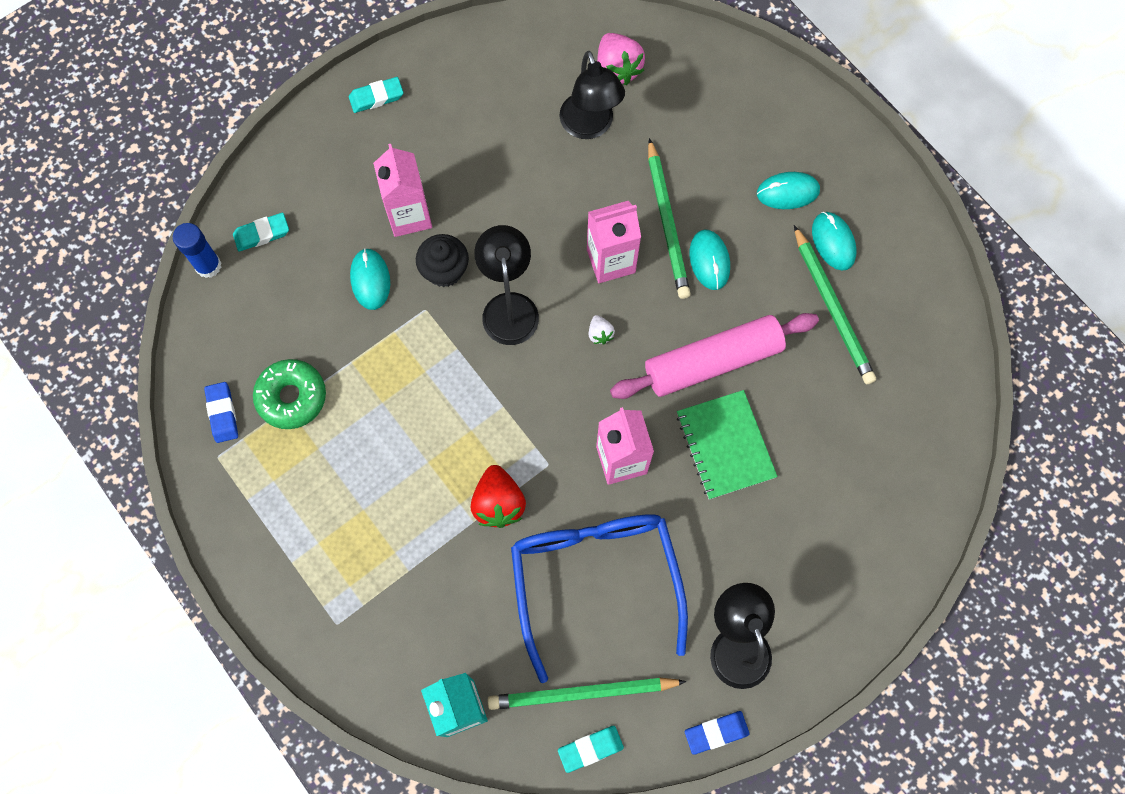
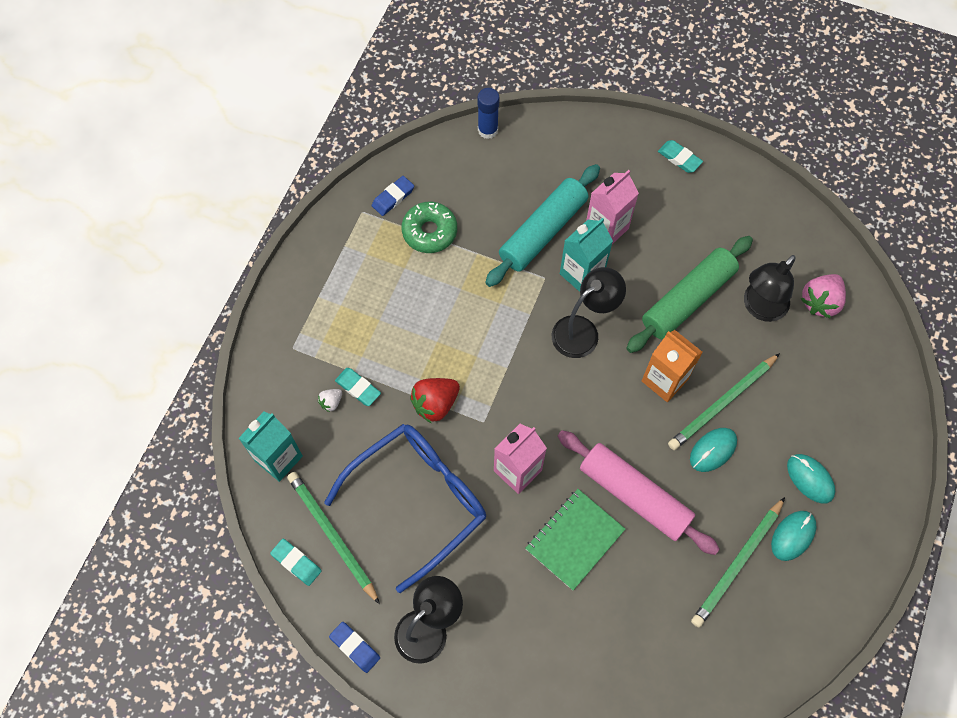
camera: 60 degrees right, 5 degrees down
(262, 234) = (531, 148): turquoise eraser -> turquoise eraser (358, 388)
(370, 280) = (543, 231): turquoise mouse -> turquoise rolling pin
(444, 270) = (581, 274): black cupcake -> turquoise carton
(538, 186) = (688, 299): none -> green rolling pin
(600, 334) = (603, 403): white strawberry -> white strawberry (331, 402)
(611, 261) = (664, 380): pink carton -> orange carton

